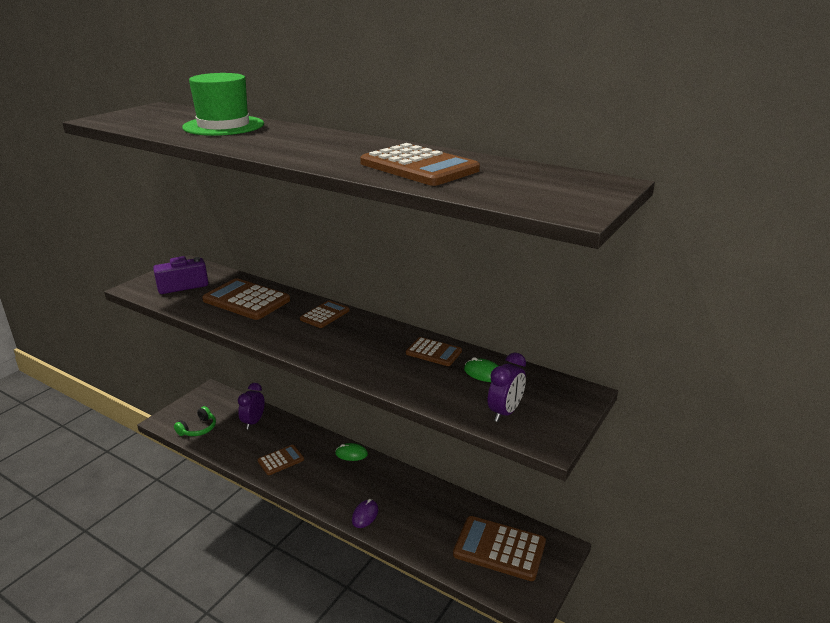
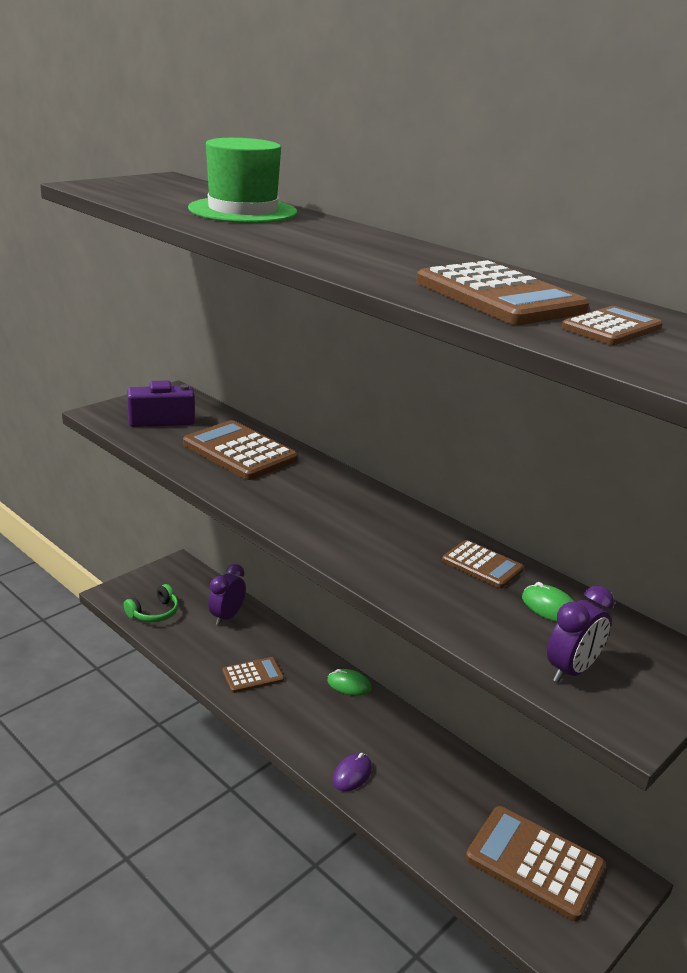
camera: 10 degrees right, 0 degrees up
(325, 315) = (340, 488): brown calculator -> brown calculator (611, 328)

